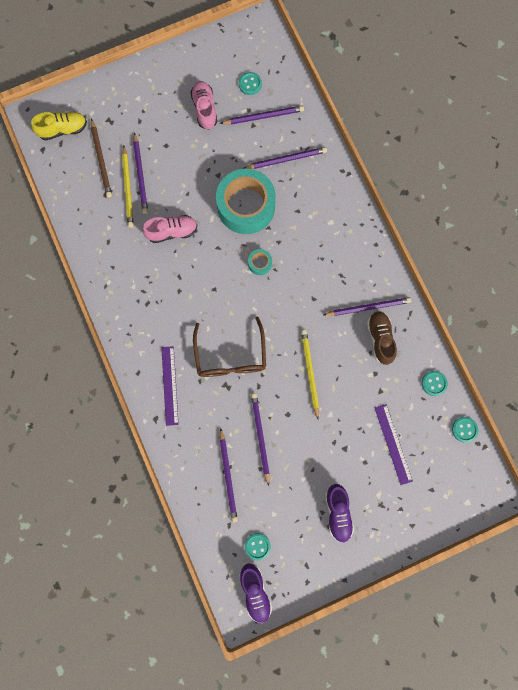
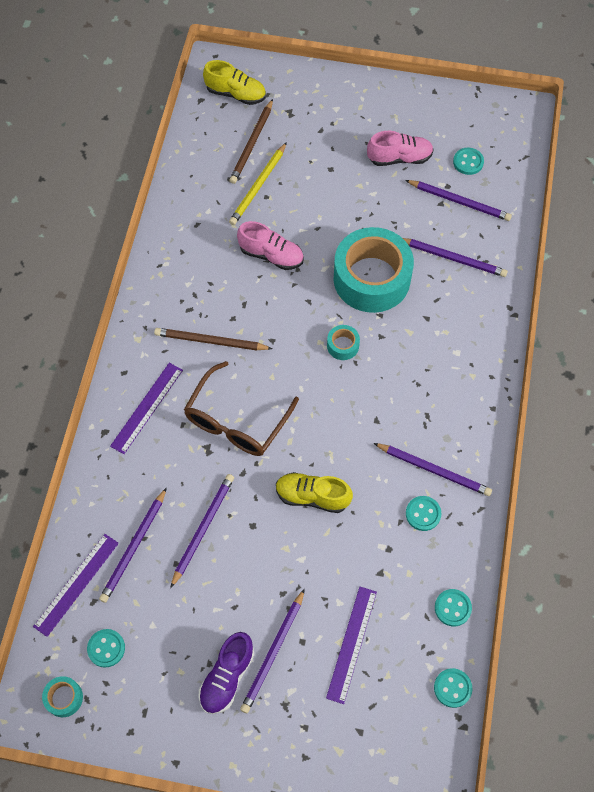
camera: 35 degrees right, 15 degrees down
(140, 175) = (281, 181): purple pencil -> purple pencil (273, 653)
(176, 315) = (210, 341): none -> brown pencil
(204, 109) = (399, 158): pink shoe -> pink shoe turned 60 degrees clockwise
(211, 522) = (76, 584): none -> purple ruler
(255, 591) = (64, 698): purple shoe -> turquoise tape
(309, 372) = (312, 496): yellow pencil -> yellow shoe
(380, 338) = (423, 514): brown shoe -> turquoise button

